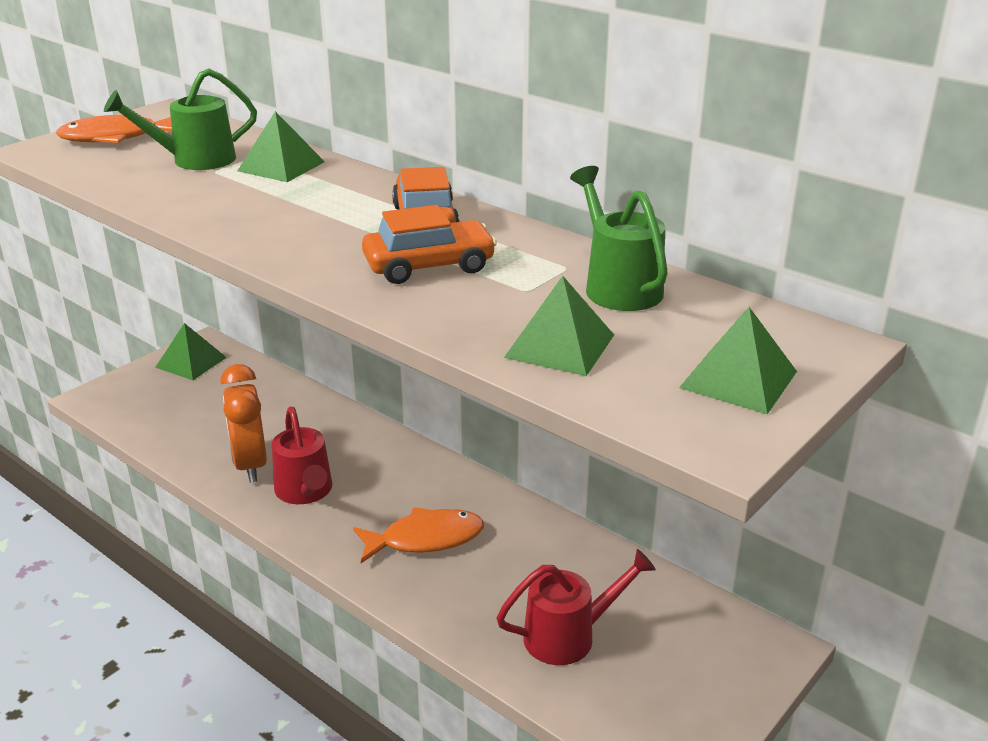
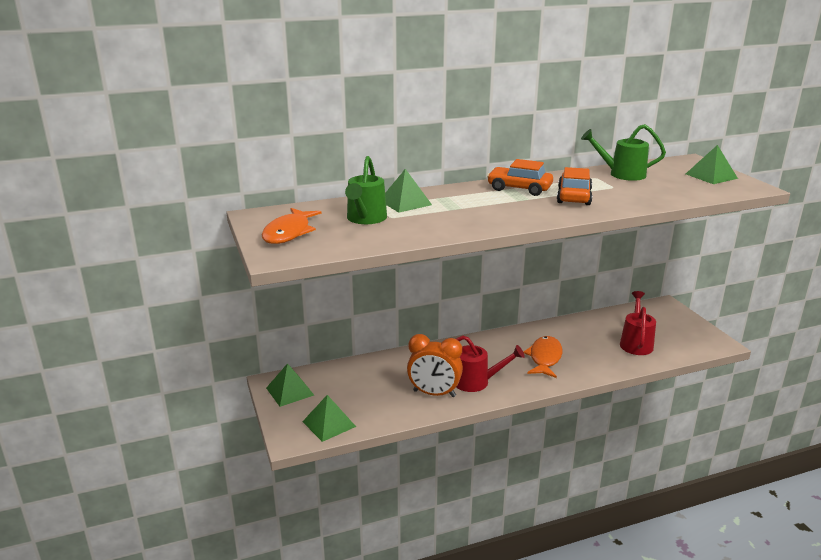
camera: 60 degrees left, 5 degrees down
(560, 346) = (669, 192): green pyramid -> green pyramid (329, 424)

